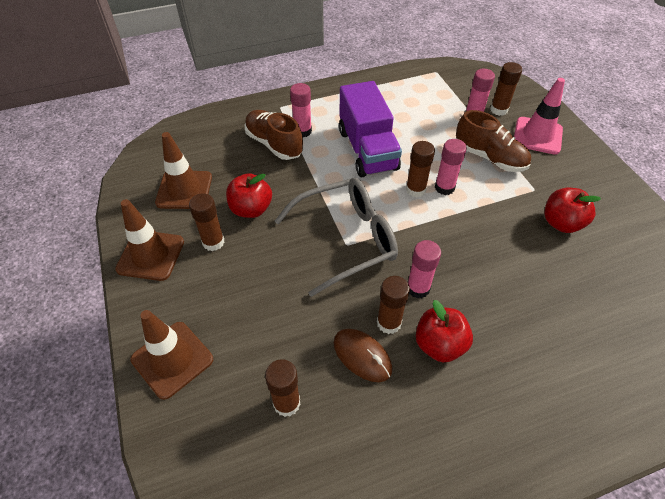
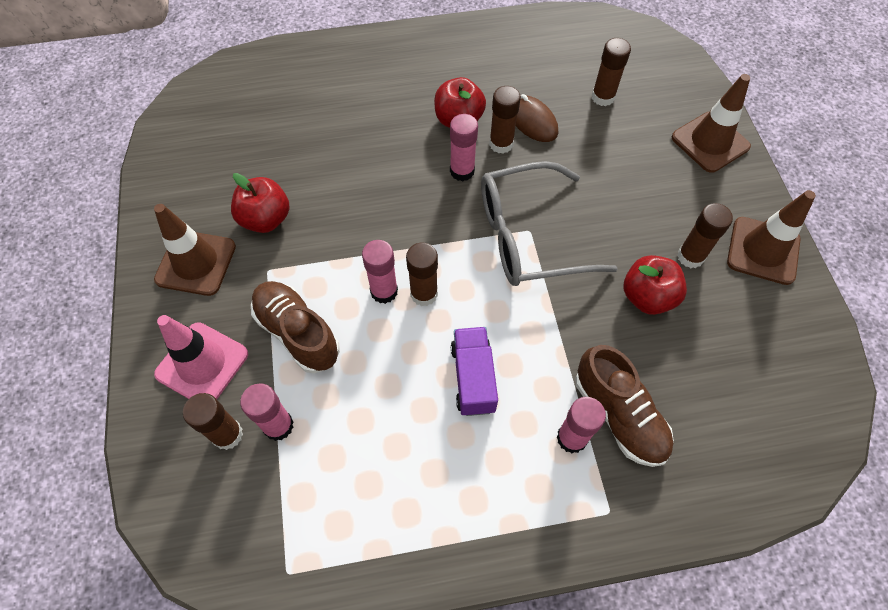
camera: 170 degrees left, 10 degrees up
(184, 190) = (745, 343): brown traffic cone -> brown traffic cone (196, 263)
(367, 150) = (473, 378): purple truck -> purple truck, size x0.61

